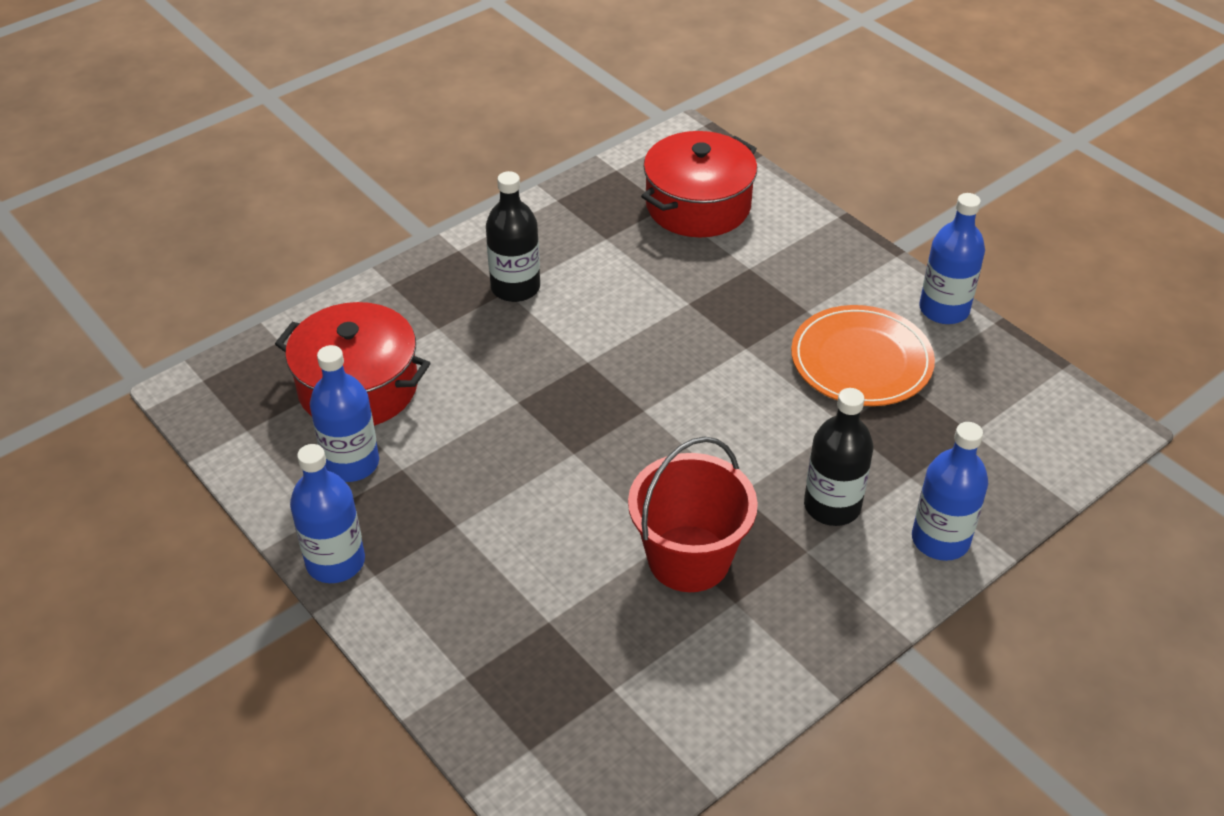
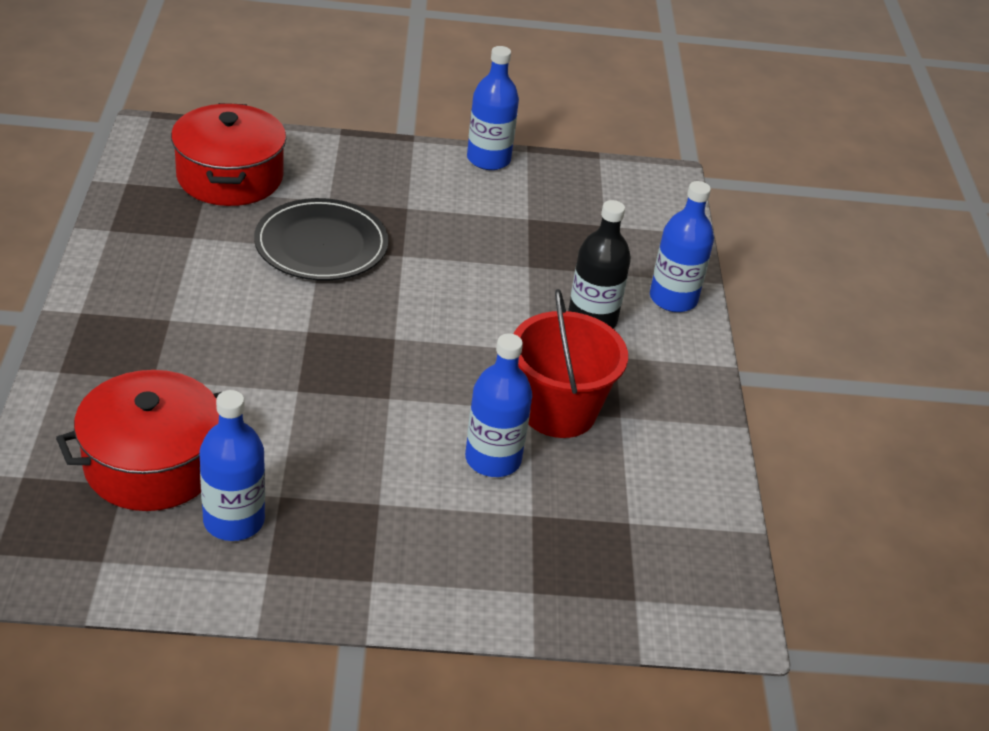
camera: 55 degrees left, 5 degrees down
(335, 562) = (329, 595): blue bottle -> blue bottle (493, 459)
(515, 287) = (173, 312): black bottle -> none
(692, 300) = (321, 245): none -> black plate
(861, 360) = (484, 220): orange plate -> none

